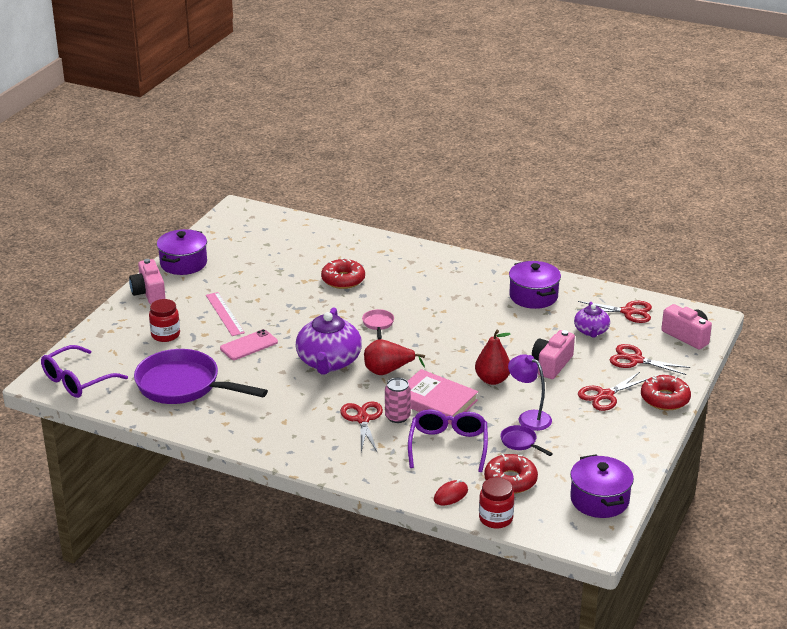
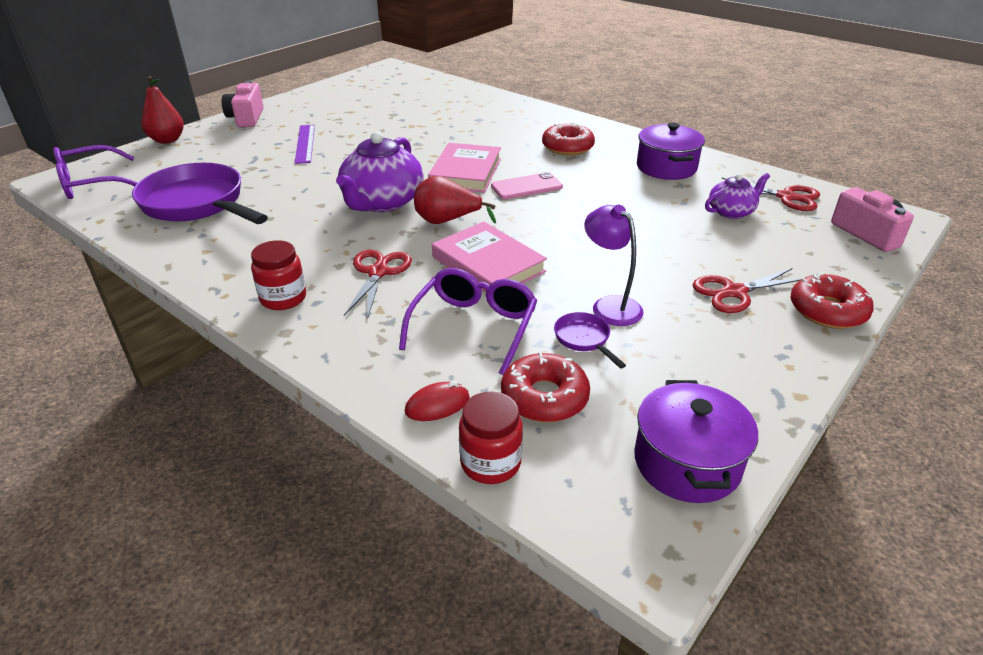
camera: 15 degrees right, 5 degrees up
(165, 335) = (226, 154): red jar -> red jar (283, 298)
(183, 263) = (302, 100): purple pot -> none
(225, 314) = (305, 143): pink ruler -> purple ruler
(248, 345) = (305, 174): pink phone -> pink phone (526, 186)
(343, 280) = (453, 129): red donut -> red donut (567, 147)
(378, 324) = (465, 172): pink pan -> pink book
(397, 417) = (426, 276): pink can -> none
(492, 380) = (577, 249): red pear -> red pear (167, 140)
(552, 364) = (666, 242): pink camera -> none
(591, 331) = (731, 212): purple teapot -> purple teapot turned 135 degrees counterclockwise
(635, 360) = (788, 253): red scissors -> none

